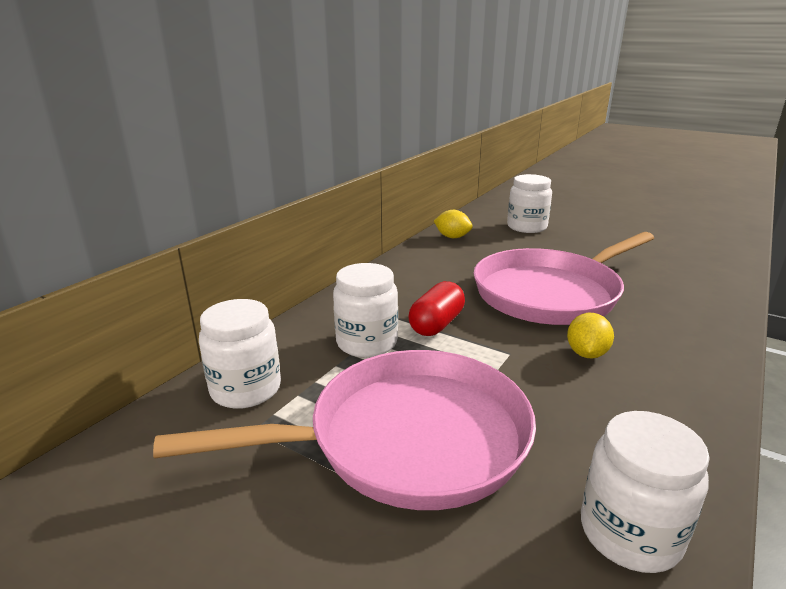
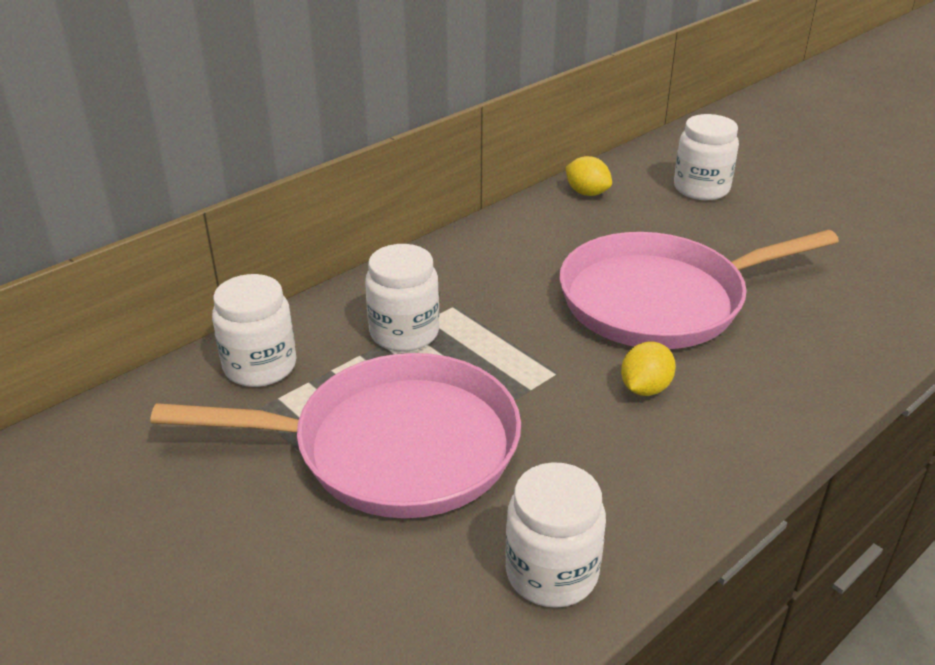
camera: 15 degrees right, 10 degrees up
(436, 324) = (494, 322): red capsule -> none

